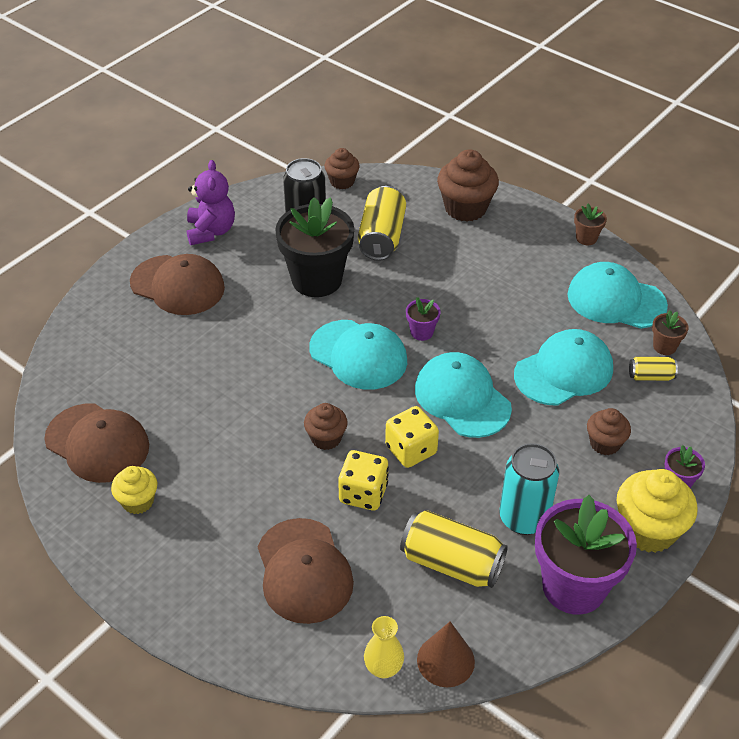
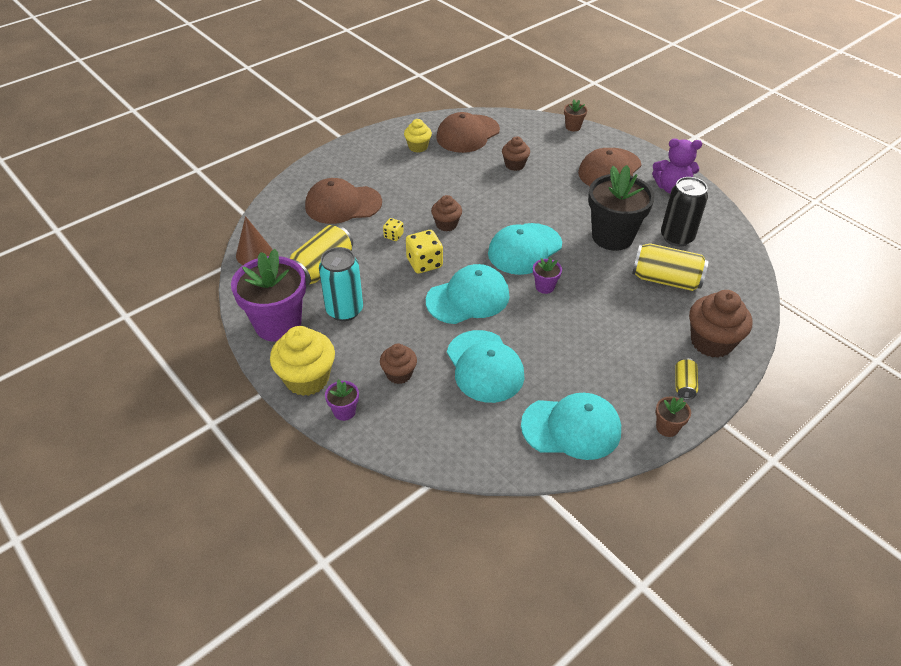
camera: 100 degrees right, 0 degrees up
(342, 181) = (744, 265): brown cupcake -> brown cupcake (514, 165)
(363, 493) = (393, 236): yellow dice -> yellow dice, size x0.55
(383, 668) = (262, 228): yellow vase -> none
(616, 300) = (571, 428): turquoise cap -> turquoise cap turned 60 degrees clockwise
(650, 376) = (467, 427): yellow can -> yellow can (684, 385)
(664, 346) = (503, 449): brown flower pot -> brown flower pot (573, 127)

